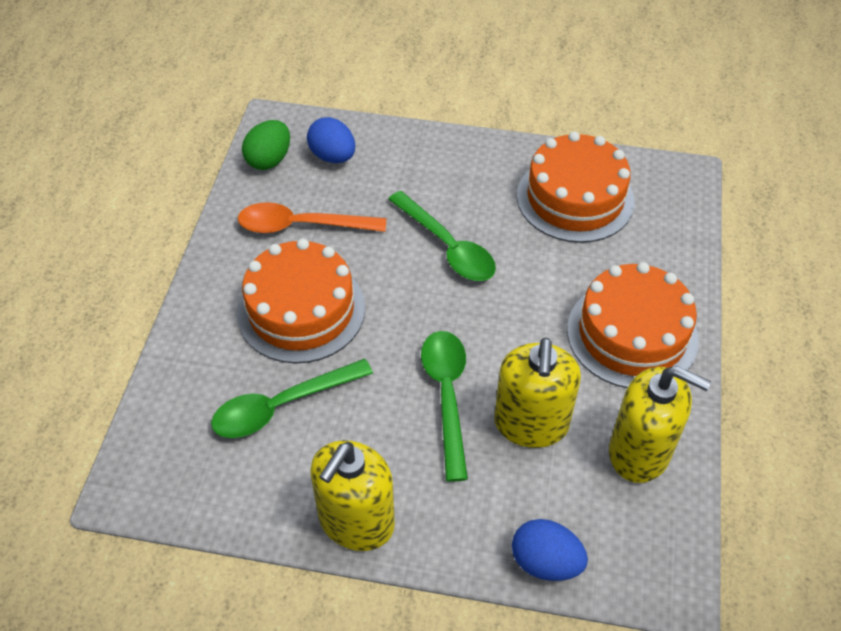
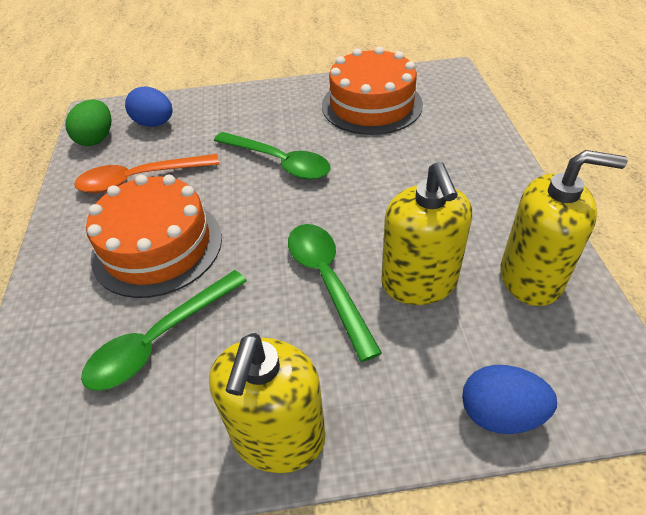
camera: 15 degrees left, 5 degrees down
(632, 334) = (469, 185): orange cake -> none

